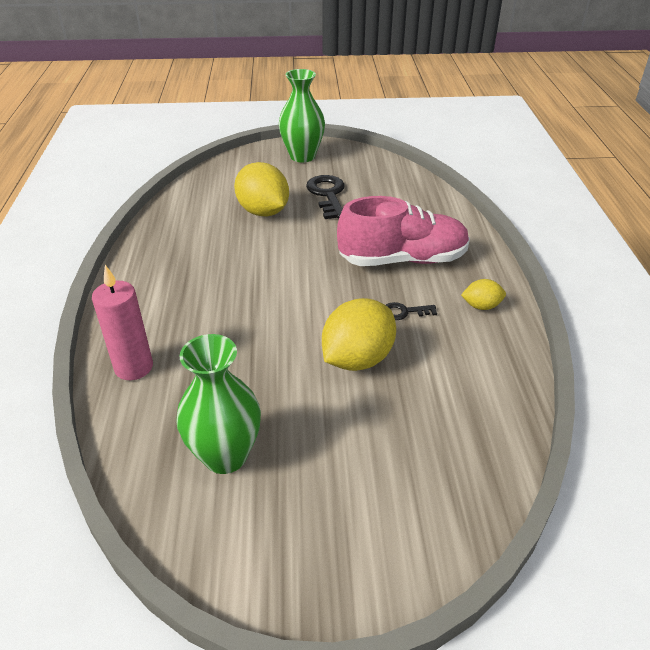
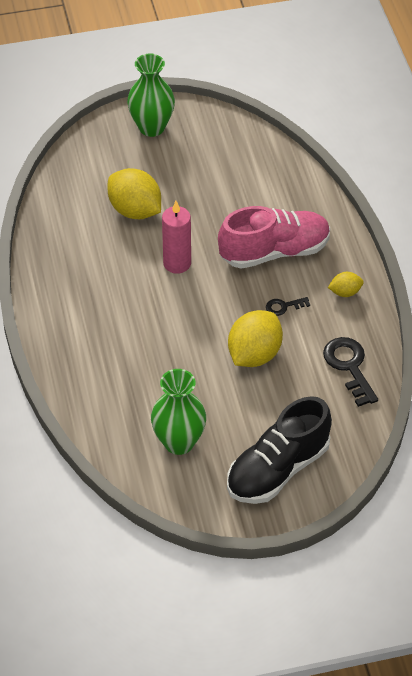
camera: 10 degrees left, 10 degrees up
(134, 367) = (85, 385): pink candle -> pink candle (177, 263)
(327, 195) = (190, 180): black key -> black key (349, 366)
(359, 519) = (278, 469): none -> black shoe

